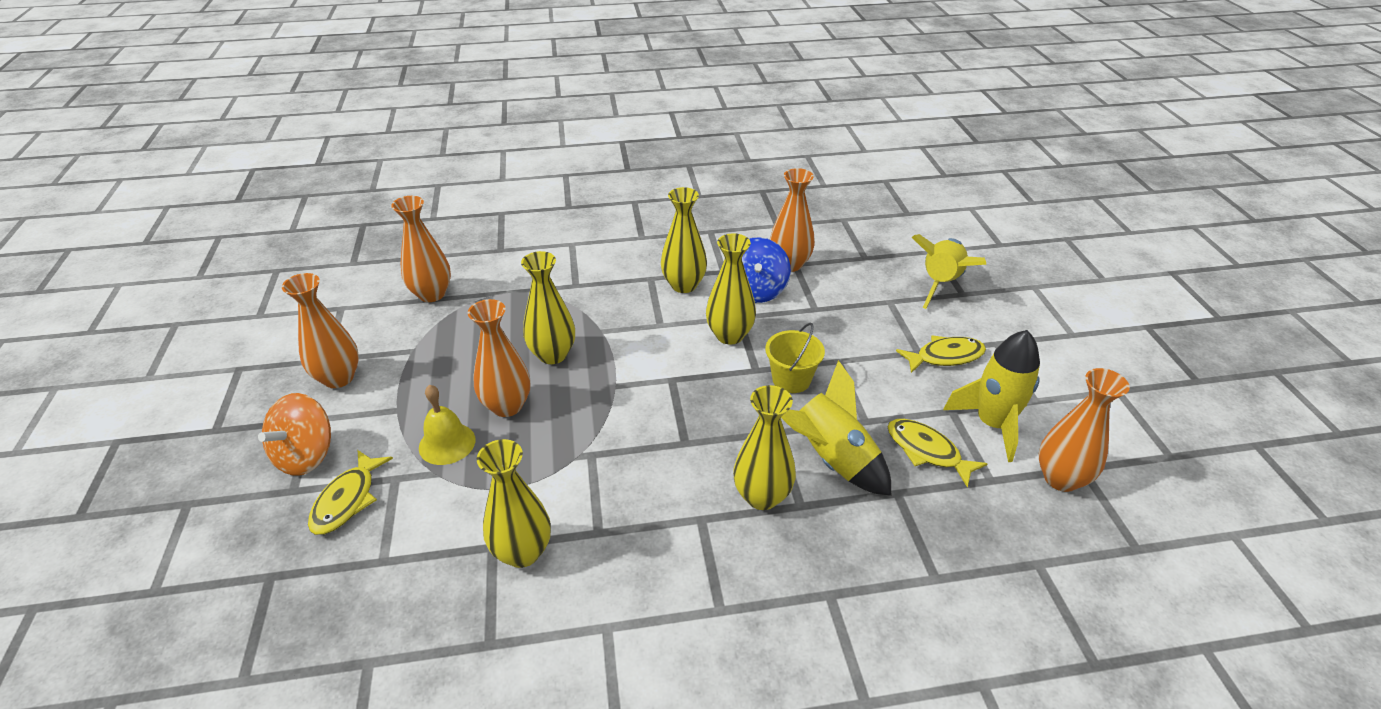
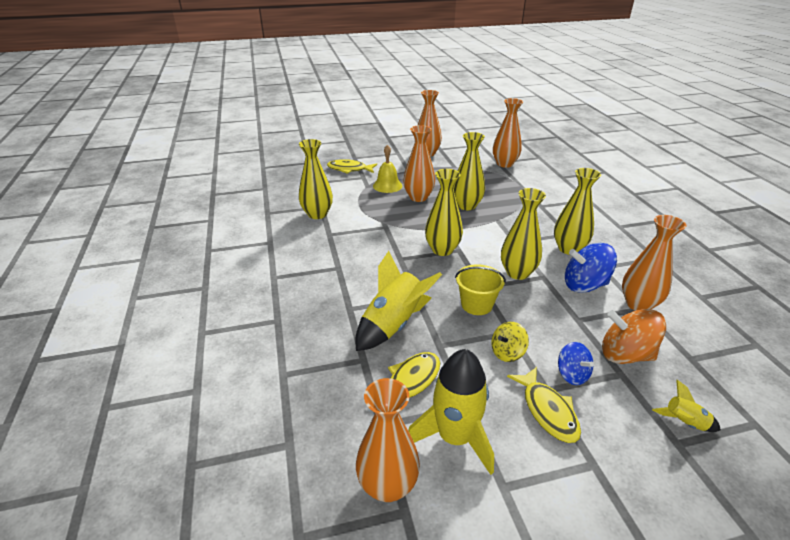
camera: 85 degrees right, 5 degrees down
(306, 455) = (375, 156): orange spinning top -> orange spinning top (625, 354)
(762, 496) = (356, 291): yellow vase -> yellow vase (442, 250)
(871, 369) = (507, 352): none -> yellow spinning top
(896, 331) = (572, 374): none -> blue spinning top
(940, 284) = (684, 423): yellow rocket -> yellow rocket, size x0.47

